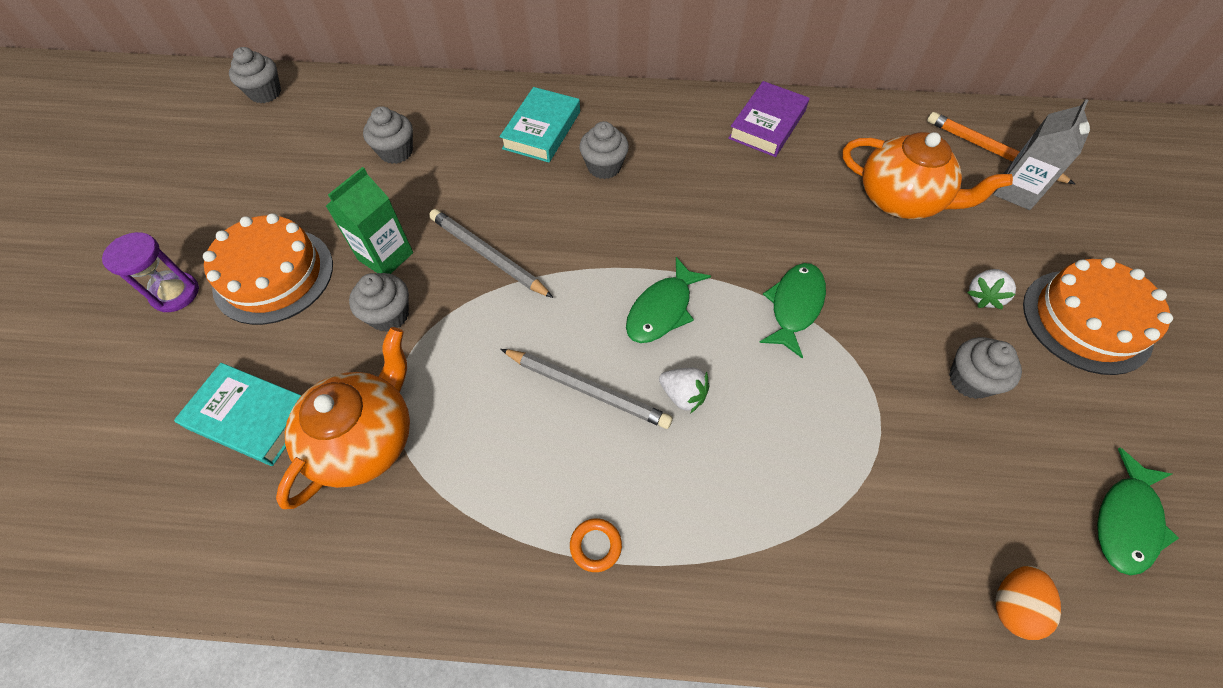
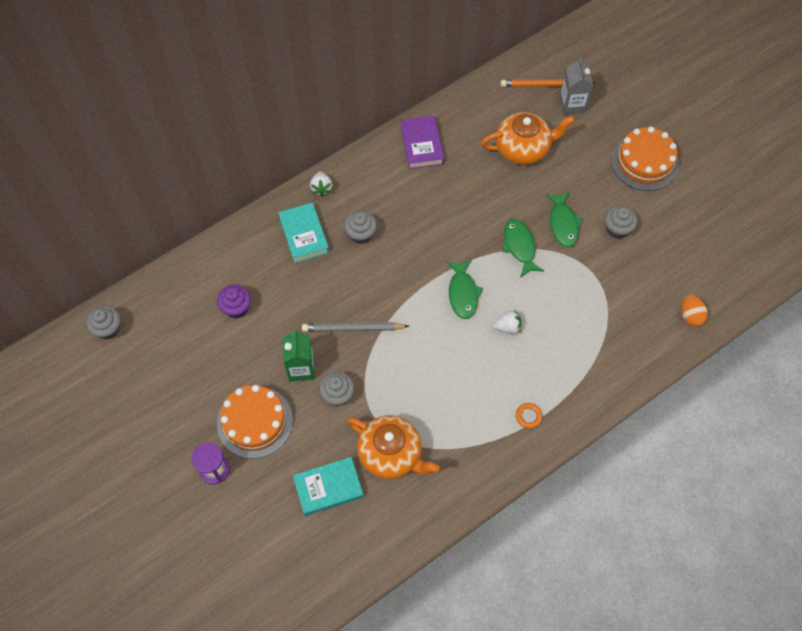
camera: 40 degrees left, 5 degrees up
(365, 439) = (391, 454): orange teapot -> orange teapot turned 135 degrees clockwise
(396, 152) = (236, 308): grey cupcake -> purple cupcake
(587, 389) = (465, 357): grey pencil -> none
(983, 296) = (595, 180): white strawberry -> white strawberry (321, 188)
(1126, 521) = (709, 250): green fish -> green fish (563, 224)

